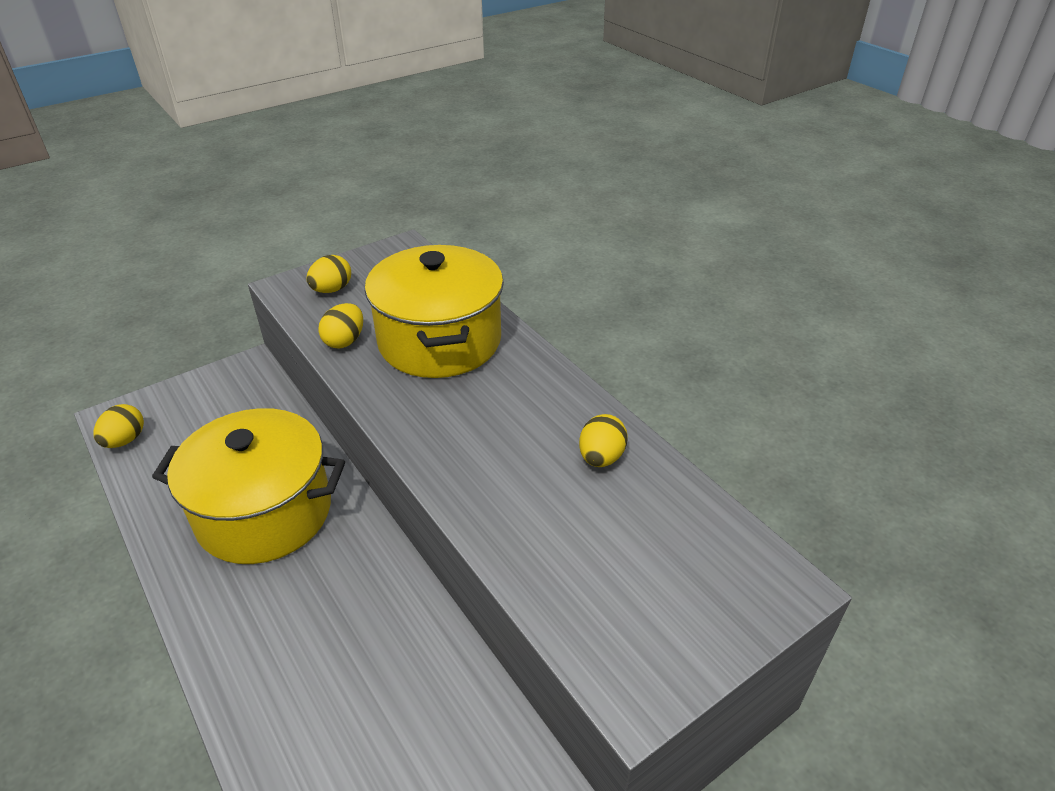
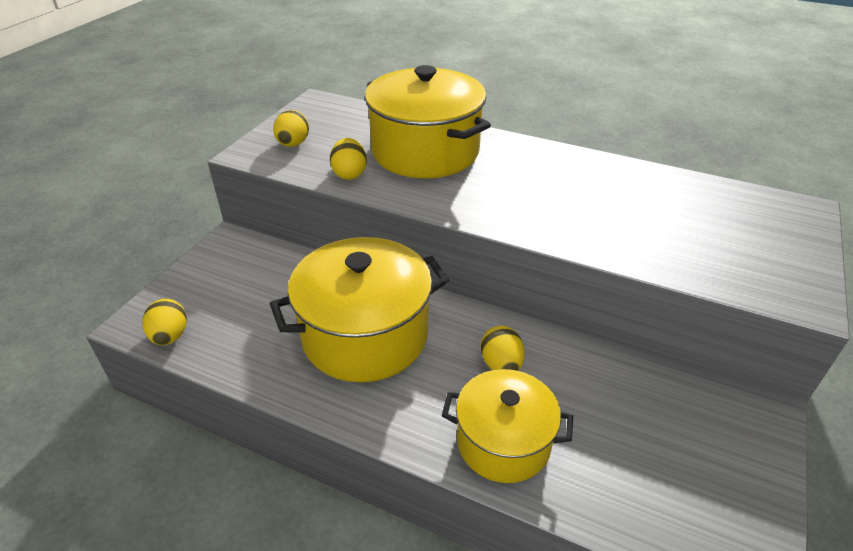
camera: 30 degrees left, 0 degrees up
(270, 682) = (503, 442): none -> yellow pot
(601, 457) = (622, 182): yellow egg -> yellow egg (501, 364)

